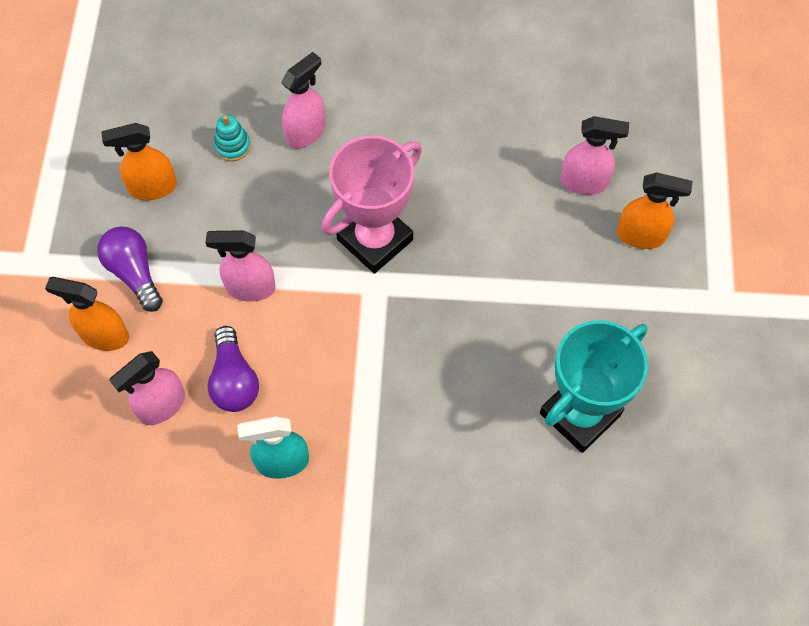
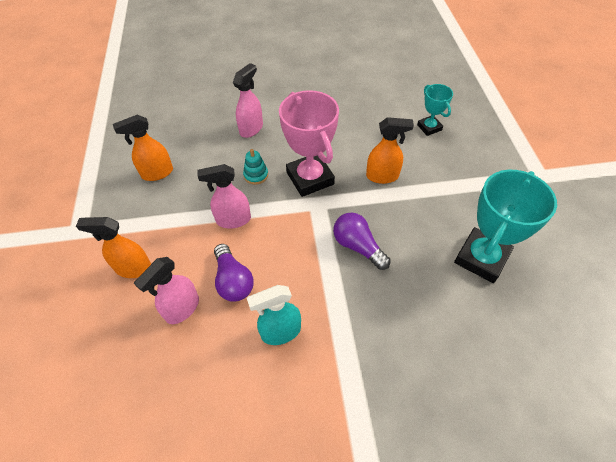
camera: 10 degrees left, 10 degrees down
(134, 273) = (150, 225): purple light bulb -> purple light bulb (358, 246)
(232, 146) = (206, 143): turquoise stacking toy -> turquoise stacking toy (256, 175)
(375, 239) = (310, 178): pink trophy -> pink trophy turned 60 degrees counterclockwise
(584, 182) = (429, 127): pink spray bottle -> turquoise trophy
(641, 235) = (475, 149): orange spray bottle -> orange spray bottle (382, 176)

